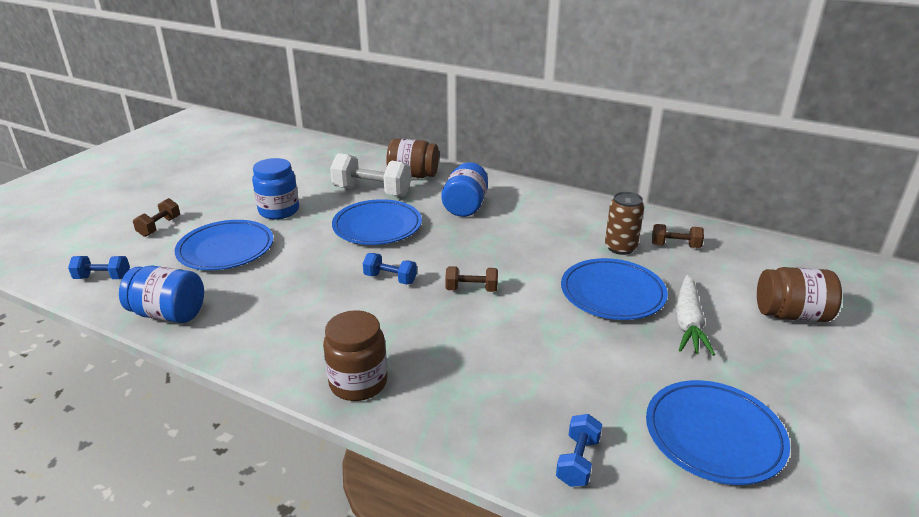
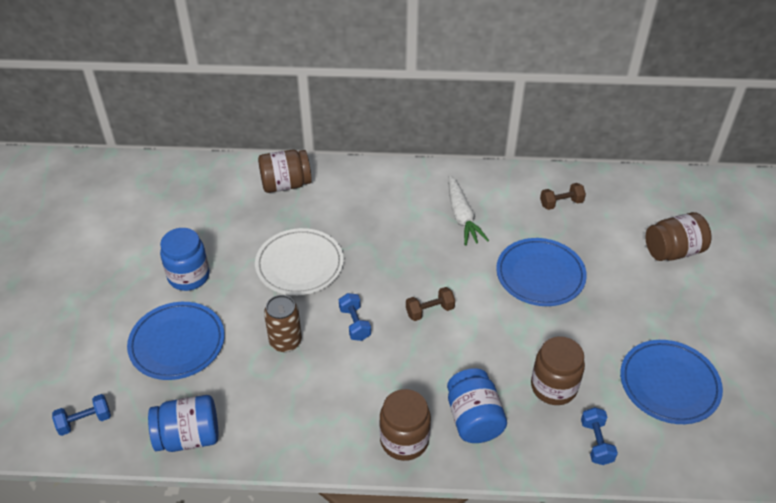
camera: 25 degrees left, 15 degrees up
(159, 227) = (83, 339): brown dumbbell -> none
(372, 192) = (261, 220): white dumbbell -> none
(377, 227) = (299, 265): blue plate -> white plate
(390, 279) = (355, 324): blue dumbbell -> blue dumbbell turned 75 degrees clockwise
(465, 206) = (362, 212): blue jar -> blue jar (473, 419)
(561, 391) = (553, 387): none -> brown jar
(620, 248) = (520, 220): brown can -> brown can (285, 341)
(688, 323) = (608, 286): white carrot -> white carrot (462, 216)

